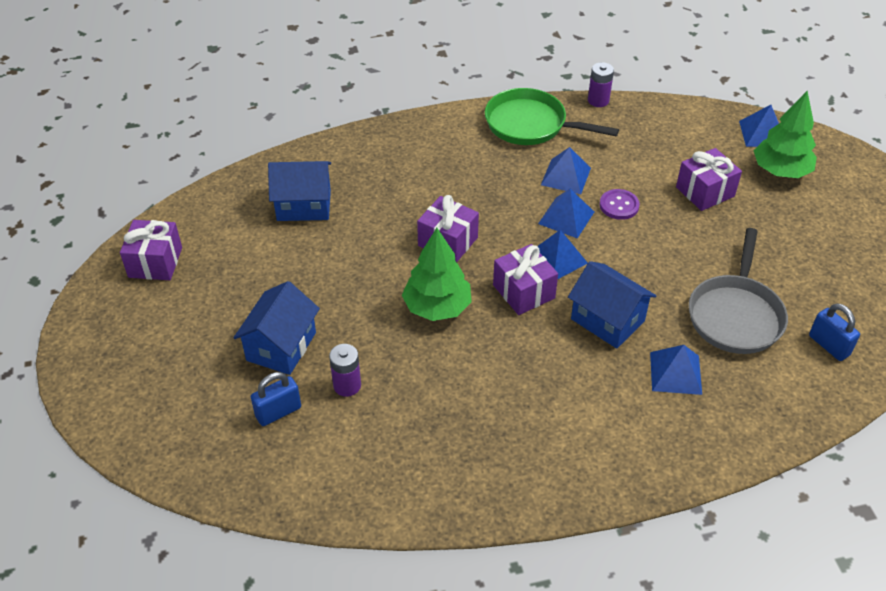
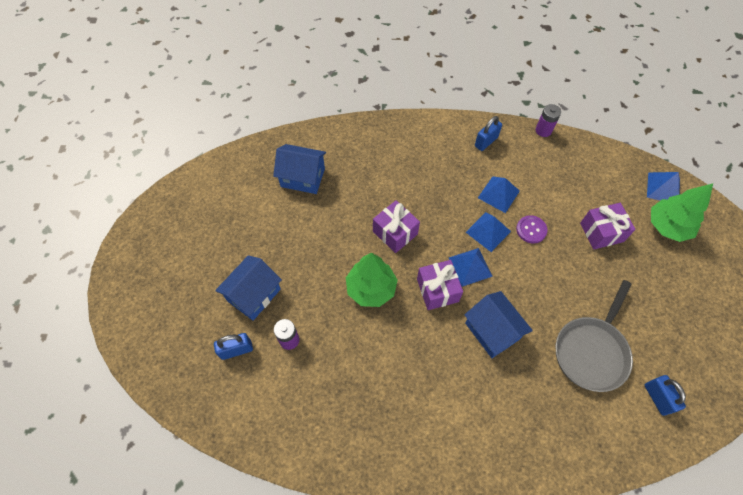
camera: 15 degrees right, 15 degrees up
(155, 262) = (190, 203): purple gift -> none
(531, 125) = (486, 142): green pan -> blue padlock
(675, 373) = (530, 391): blue pyramid -> none

